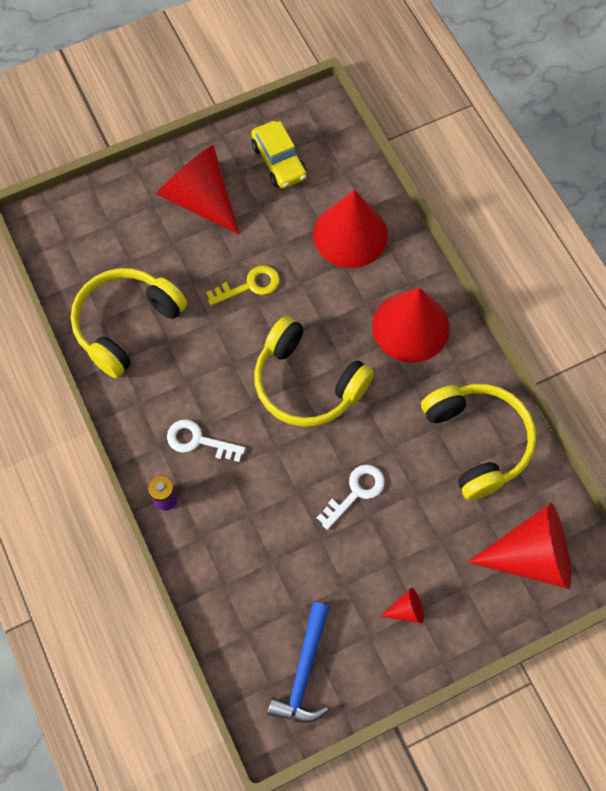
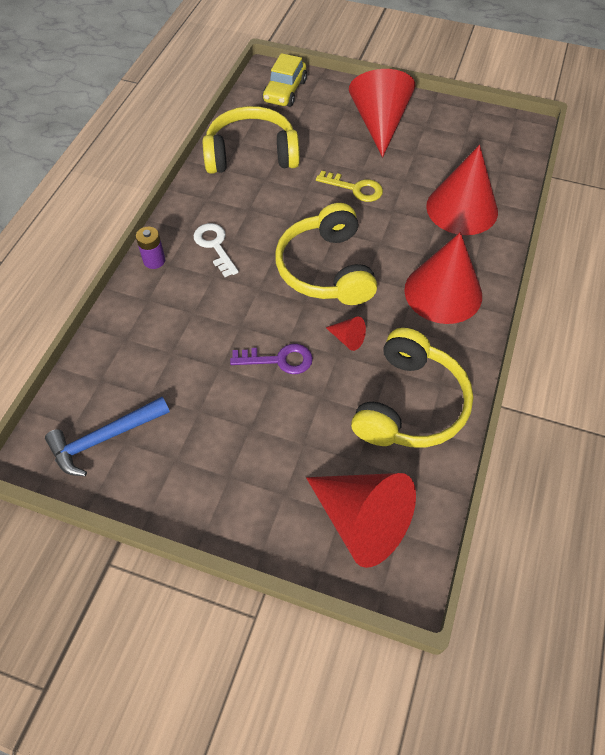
camera: 45 degrees right, 10 degrees down
(279, 161) = (458, 138): yellow car -> yellow car (285, 91)
(356, 492) = (279, 360): white key -> purple key
(406, 610) = (221, 467): red cone -> red cone (347, 339)

